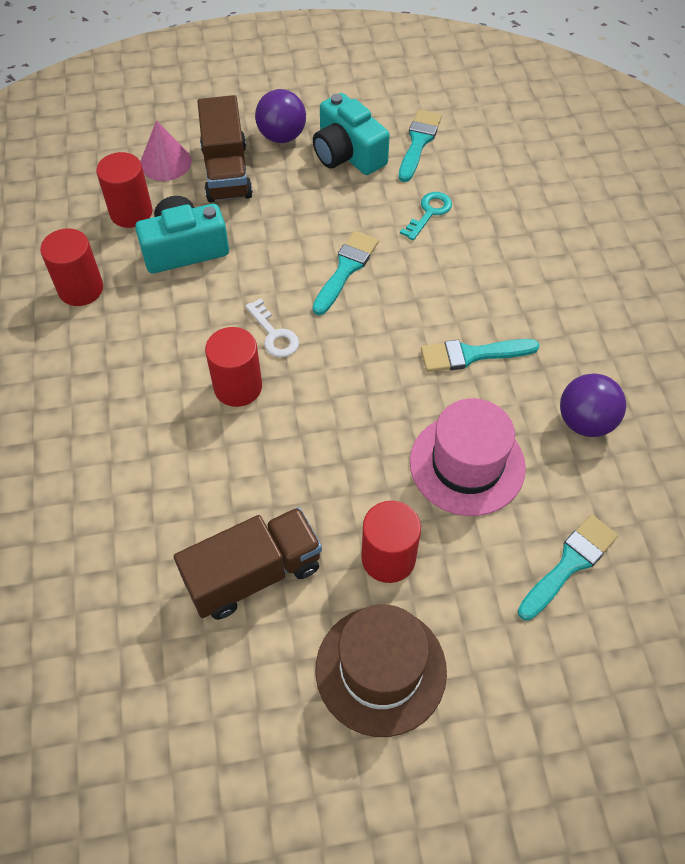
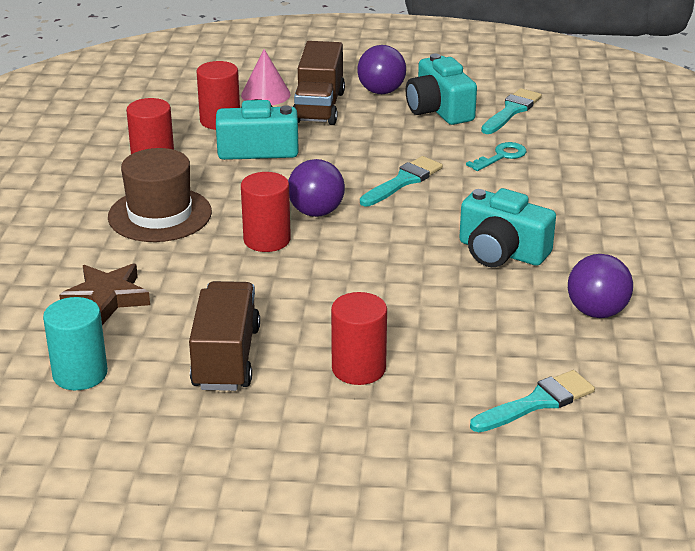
camera: 15 degrees right, 25 degrees down
(101, 513) = (107, 298): none -> brown star
(112, 636) = (80, 374): none -> turquoise cylinder
(253, 574) = (226, 358): brown truck -> brown truck turned 75 degrees counterclockwise
(274, 334) = (316, 212): white key -> purple ball
(380, 670) = (318, 438): brown hat -> brown hat (160, 215)
(467, 464) = (464, 321): pink hat -> none
(471, 355) = (501, 252): turquoise brush -> turquoise camera

